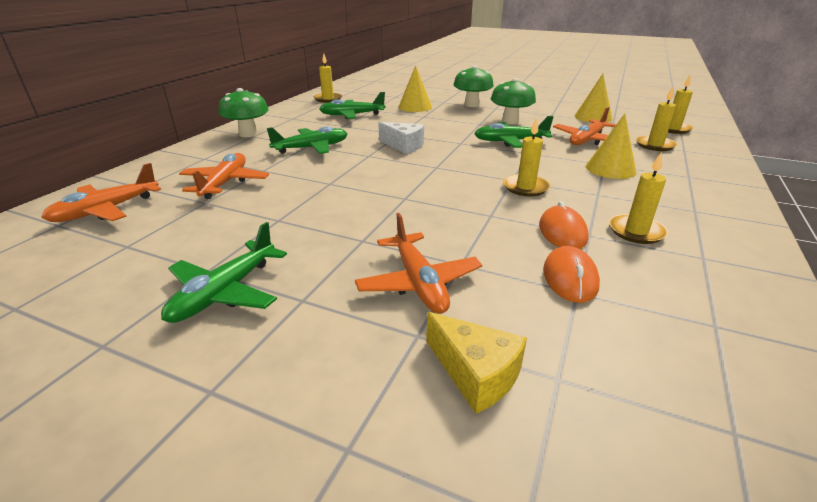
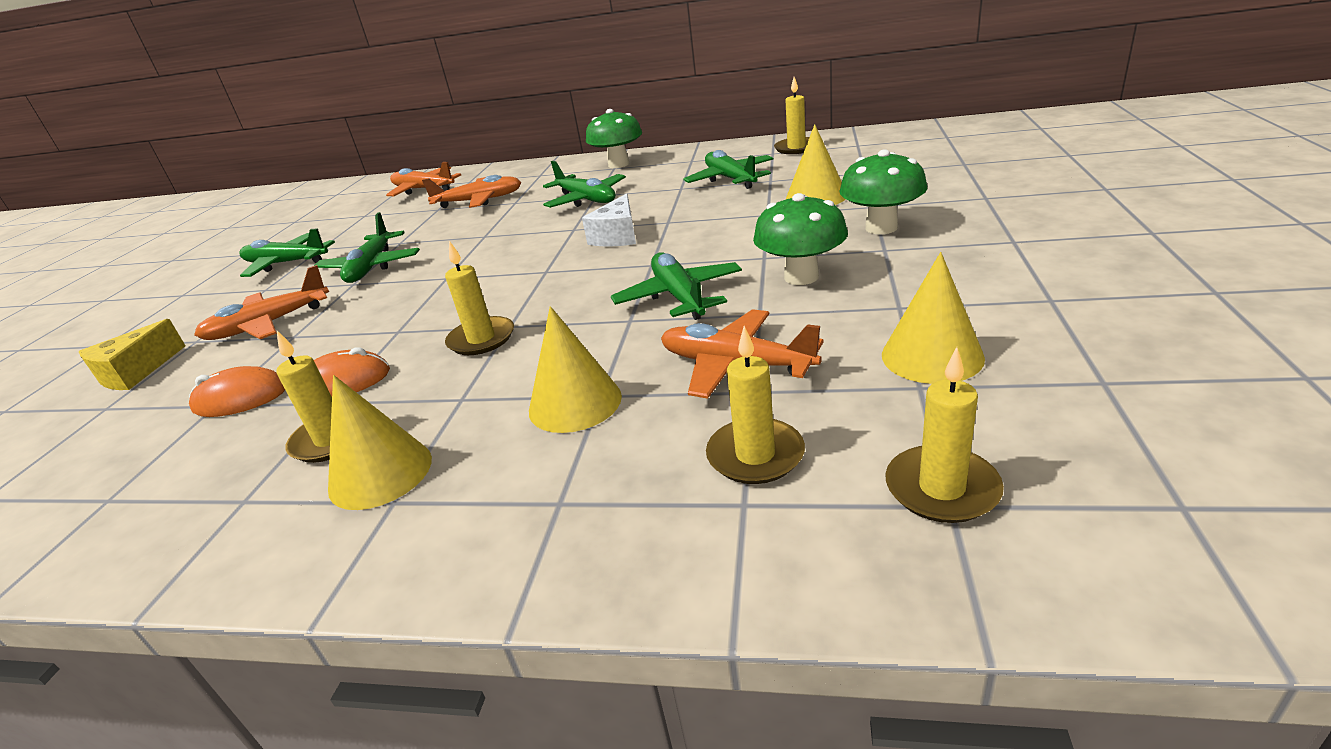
camera: 80 degrees right, 0 degrees up
(330, 232) = (371, 267): none -> green plane
(671, 214) = (380, 473): none -> yellow cone

